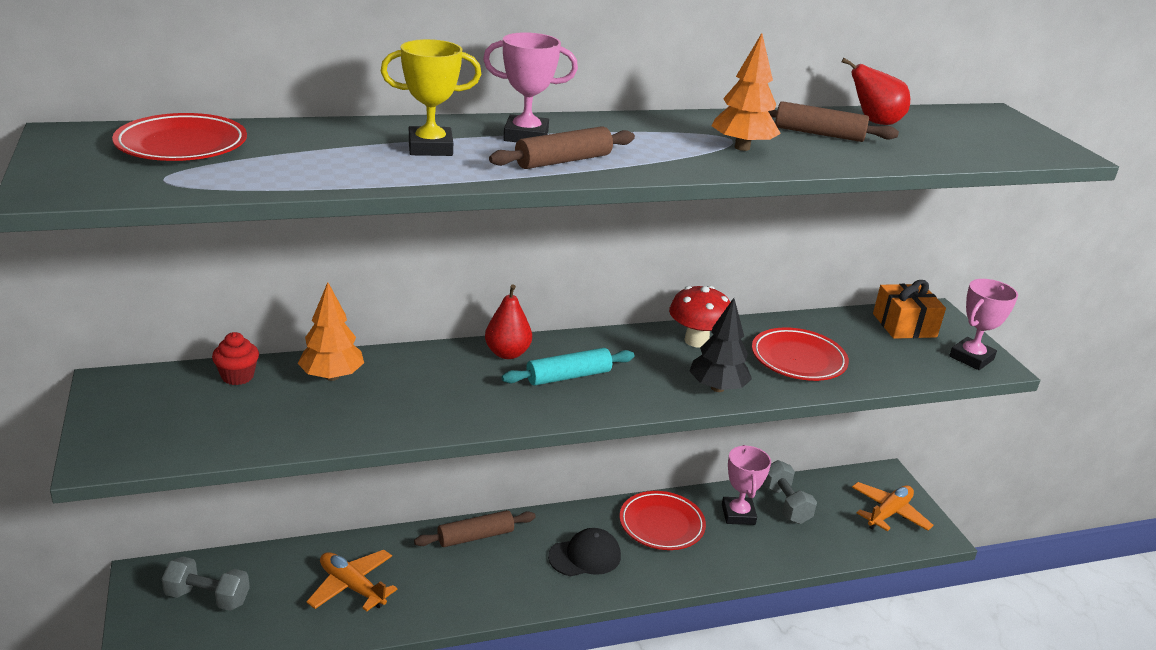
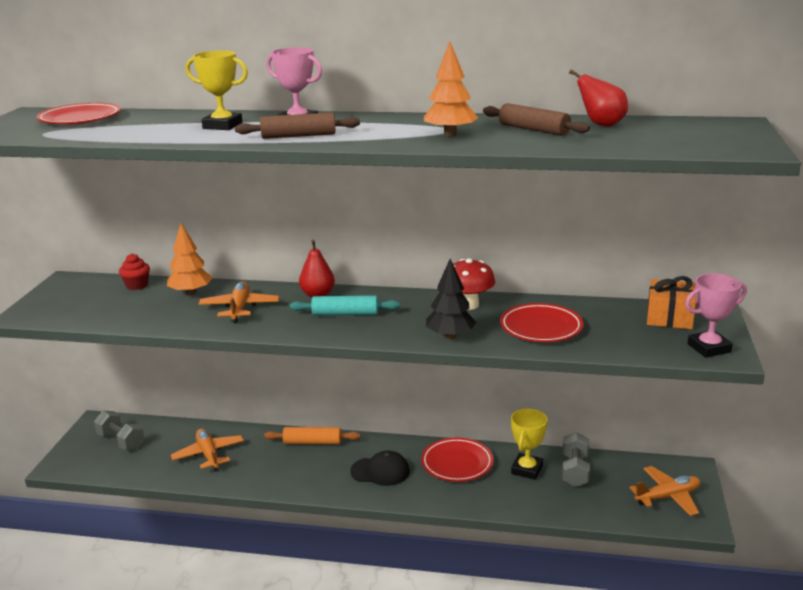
camera: 30 degrees right, 5 degrees down
(425, 390) = (240, 308): none -> orange plane
(475, 536) = (312, 442): brown rolling pin -> orange rolling pin
(738, 514) = (527, 469): pink trophy -> yellow trophy

